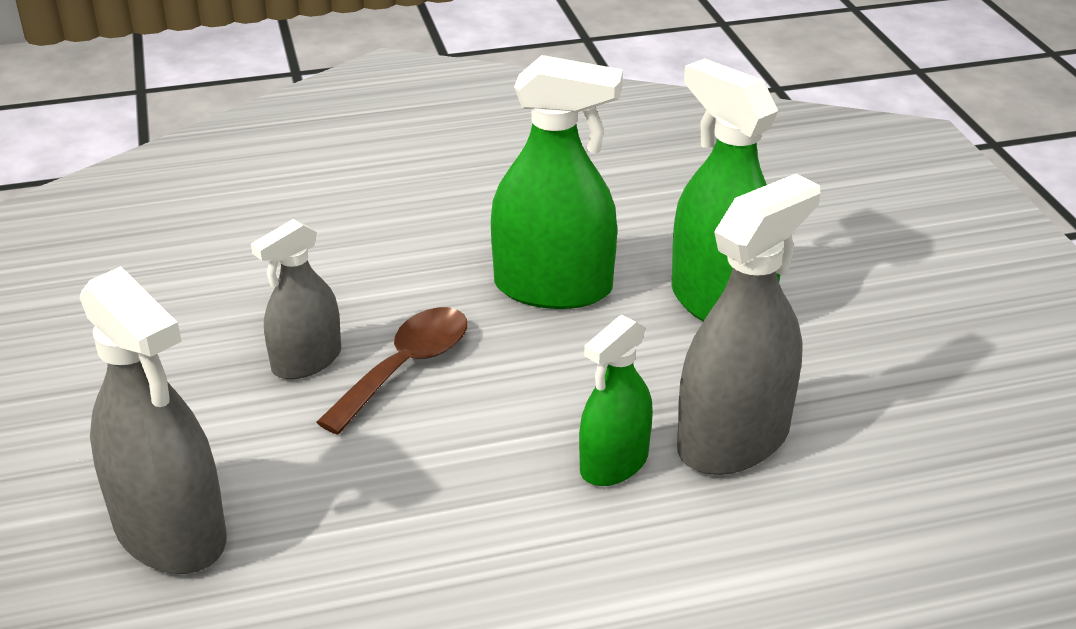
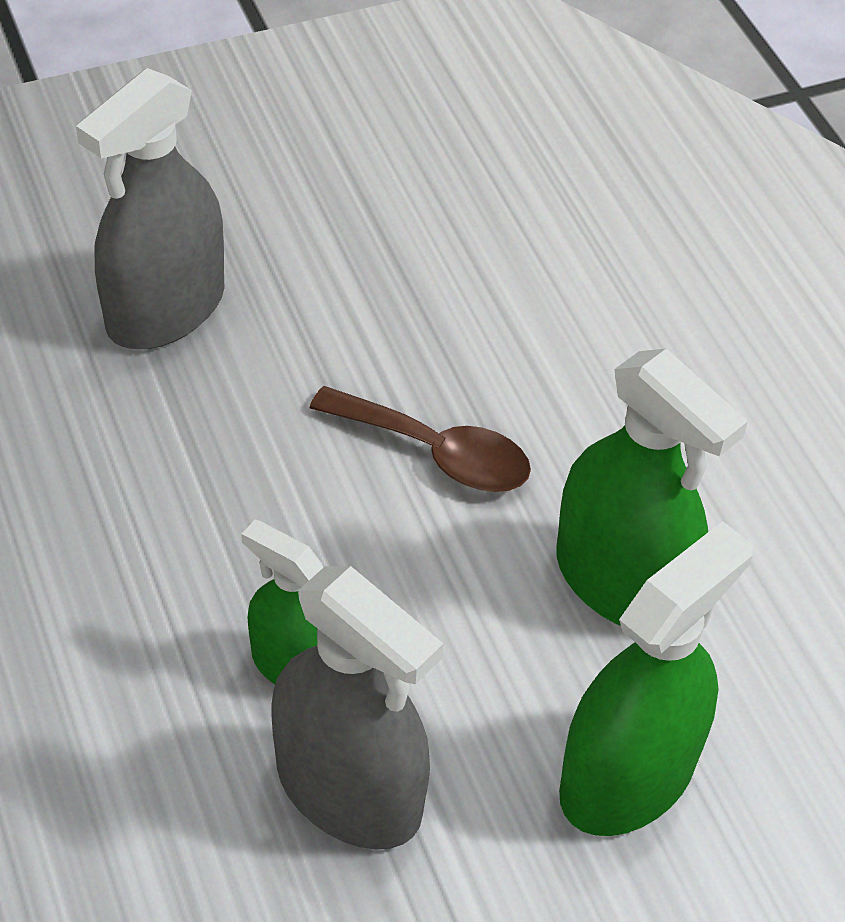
camera: 80 degrees right, 15 degrees up
(306, 361) = (433, 364): grey spray bottle -> none
(553, 288) = (621, 581): green spray bottle -> green spray bottle turned 45 degrees counterclockwise

